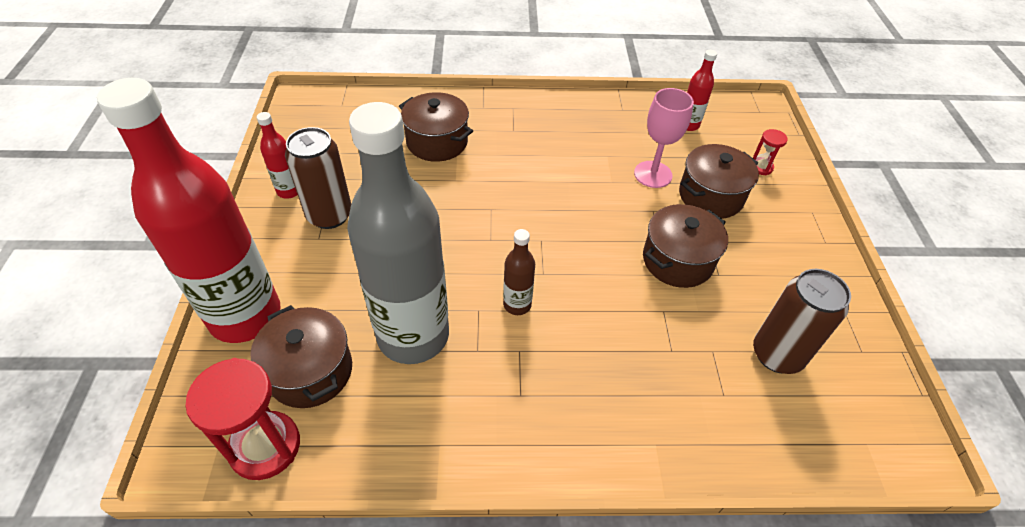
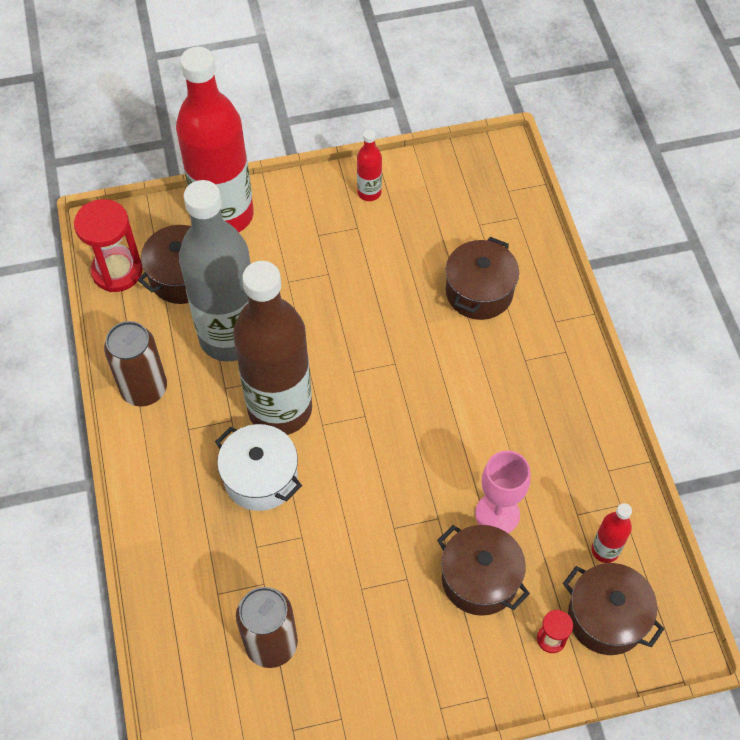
camera: 80 degrees right, 10 degrees up
(329, 215) = (348, 234): brown can -> brown can (144, 389)
(517, 305) = (280, 409): brown bottle -> brown bottle, size x2.43
(594, 334) = (261, 478): none -> white pot
(677, 260) = (370, 547): brown pot -> brown pot (606, 617)

